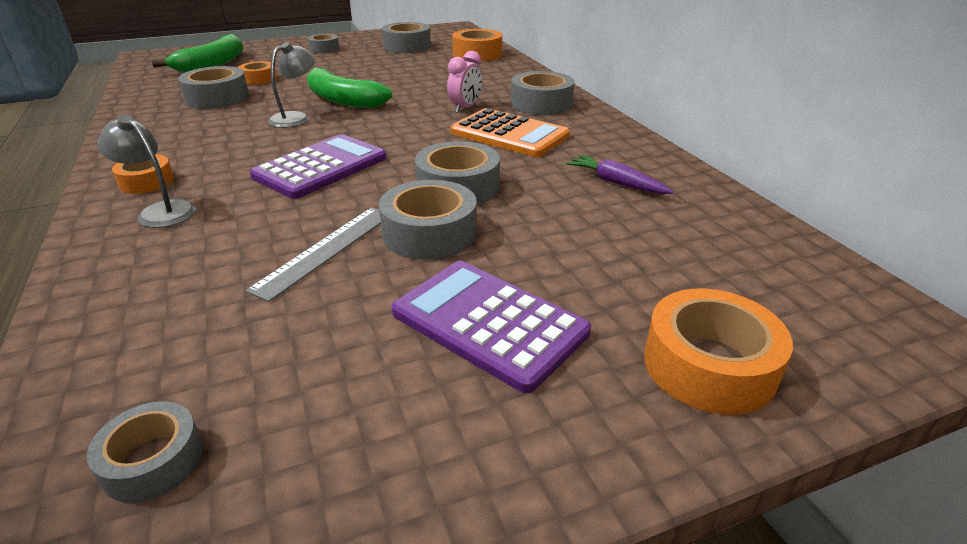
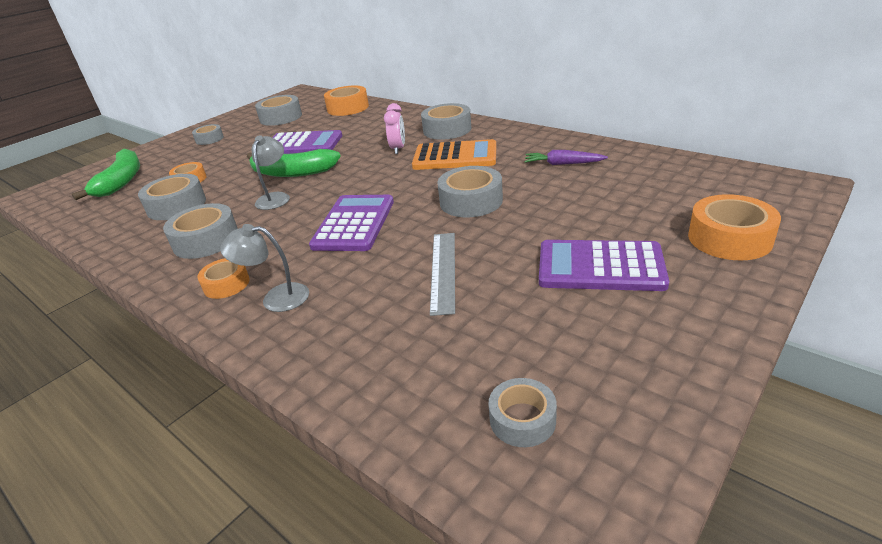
camera: 25 degrees left, 0 degrees up
(388, 76) = (302, 144): none -> purple calculator
(429, 233) = (494, 234): grey tape -> grey tape (206, 240)

